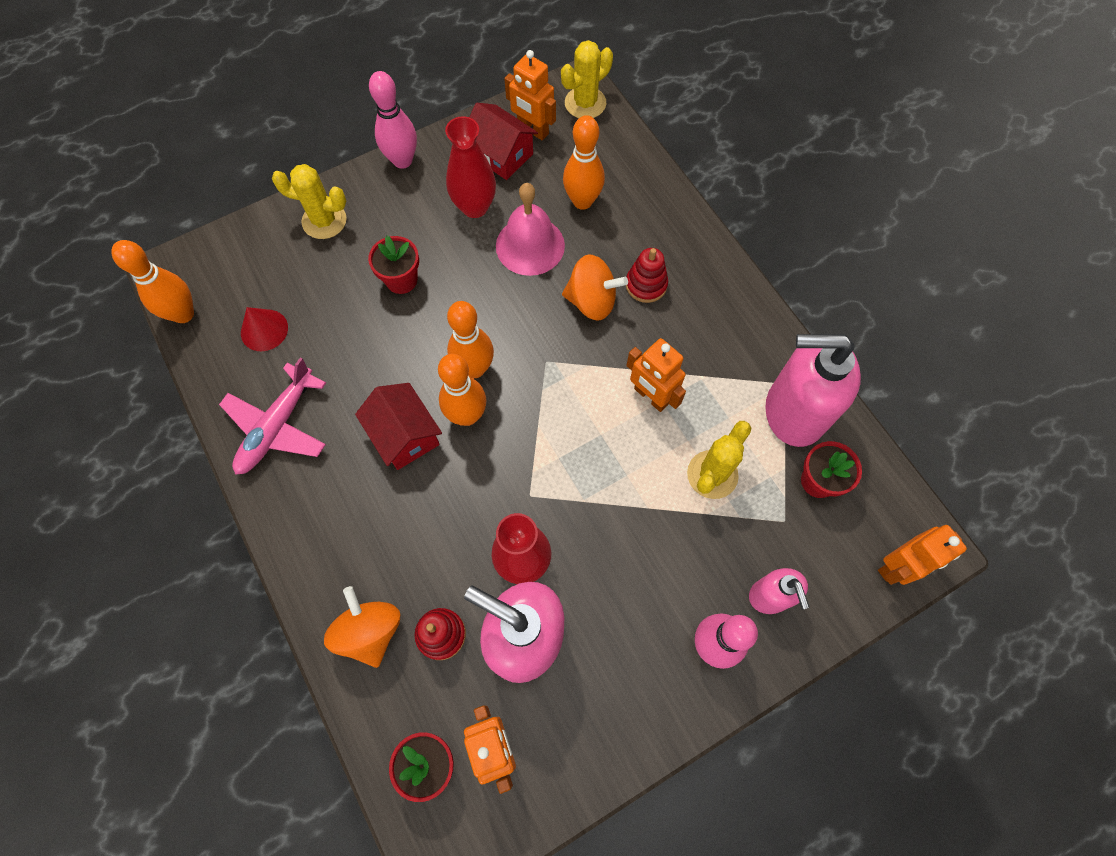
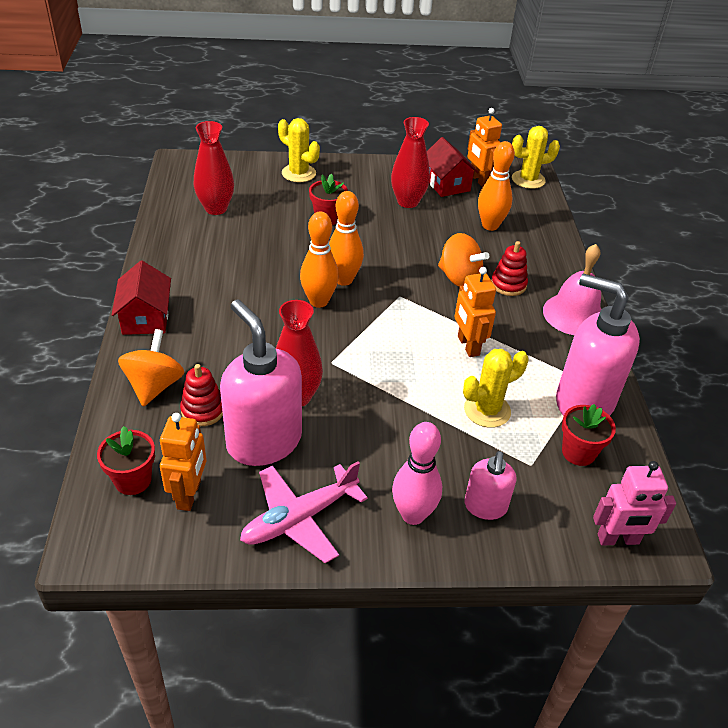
camera: 25 degrees right, 25 degrees down
(183, 314) = (172, 183): orange bowling pin -> none
(264, 330) = (216, 208): red cone -> red vase
(277, 427) = (184, 256): pink plane -> pink plane (299, 519)
(402, 160) = (374, 164): pink bowling pin -> none
(404, 435) = (266, 294): red house -> red house (146, 317)
(530, 245) = (433, 234): pink bell -> pink bell (574, 314)
(897, 566) = (618, 539): orange robot -> pink robot

